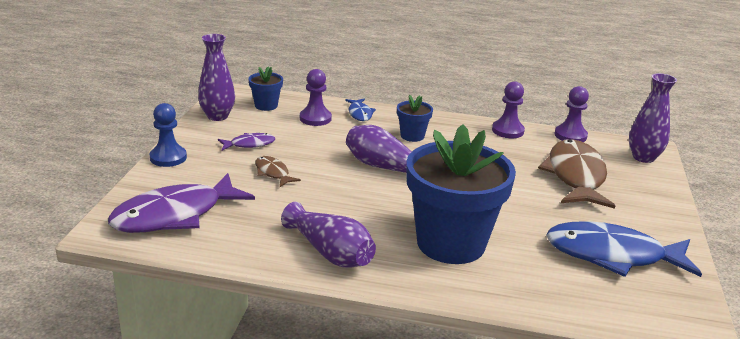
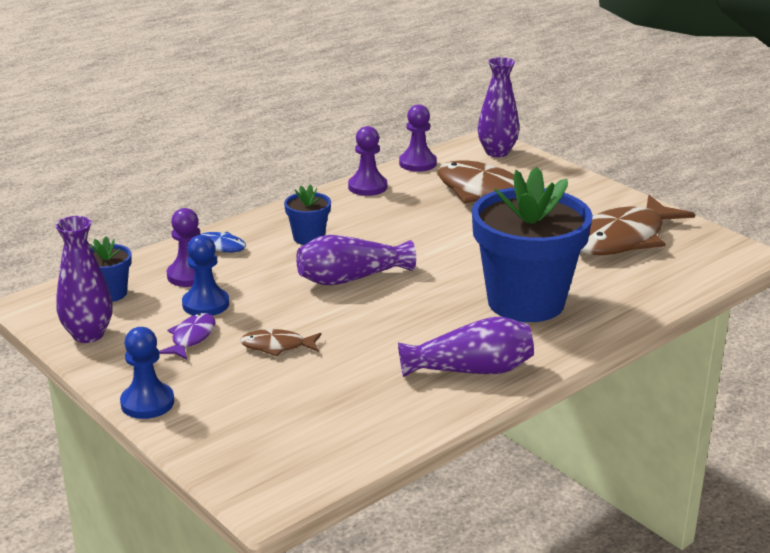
camera: 50 degrees left, 0 degrees up
(174, 215) = (290, 440): purple fish -> none
(291, 135) = (206, 304): none -> blue pawn
(612, 255) = (622, 239): blue fish -> brown fish

